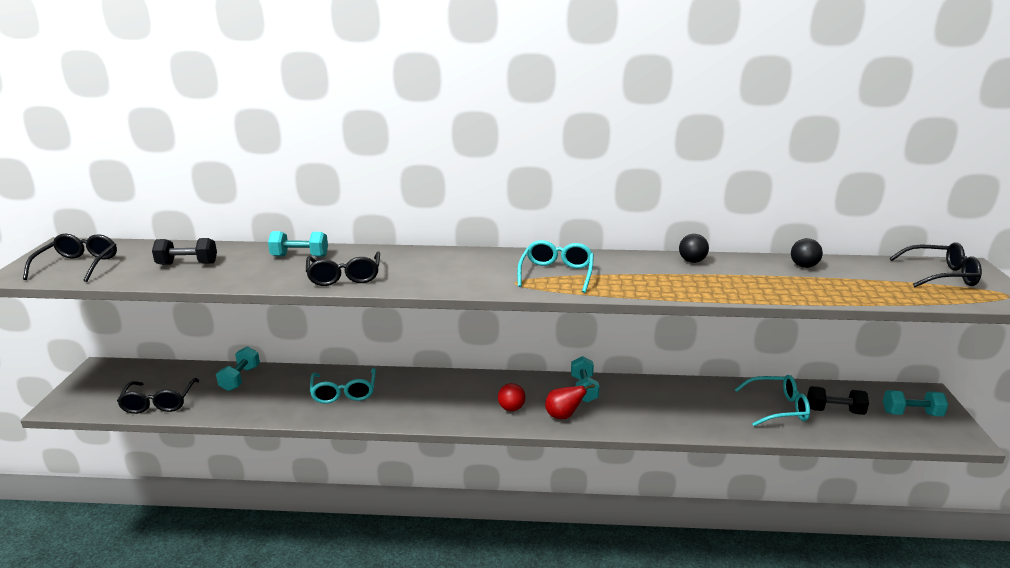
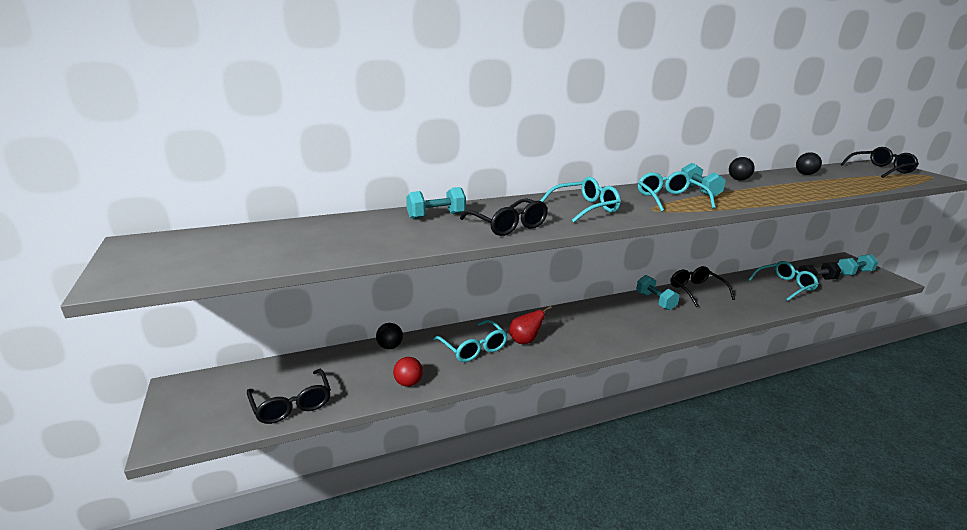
camera: 25 degrees left, 0 degrees up
(78, 265) = (191, 259): black glasses -> black glasses (696, 291)
(187, 264) = (328, 238): black dumbbell -> none
(240, 378) = (357, 359): turquoise dumbbell -> turquoise dumbbell (699, 191)
(276, 373) = (390, 346): none -> black ball
(448, 270) = (585, 208): none -> turquoise glasses
(511, 408) = (622, 327): red ball -> red ball (408, 383)
(563, 416) = (665, 324): red pear -> red pear (525, 340)

